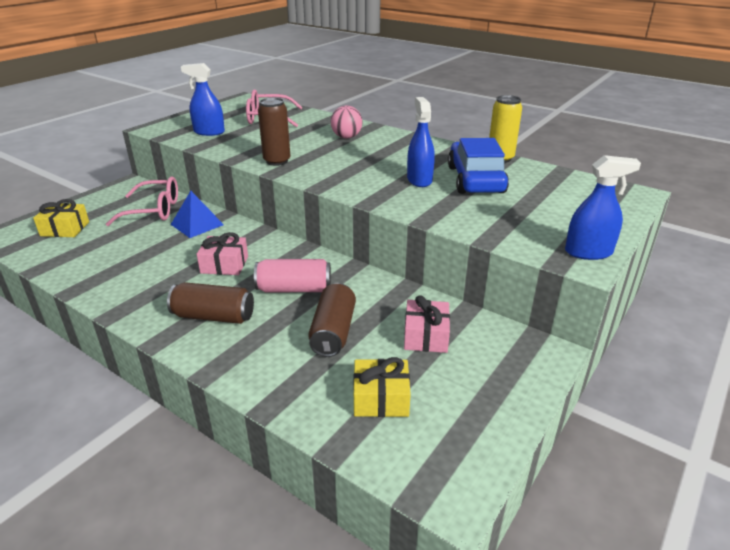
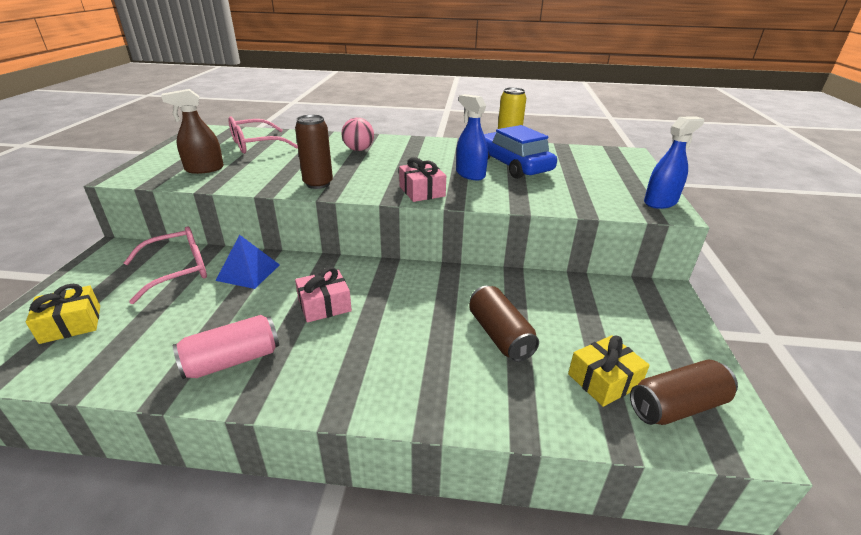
camera: 30 degrees left, 0 degrees up
(209, 132) = (204, 169): blue spray bottle -> brown spray bottle
(213, 316) = (370, 363): brown can -> brown can (677, 406)
(294, 289) = (421, 307): pink can -> pink can (232, 360)
(426, 336) = (575, 310): pink gift -> pink gift (422, 191)

